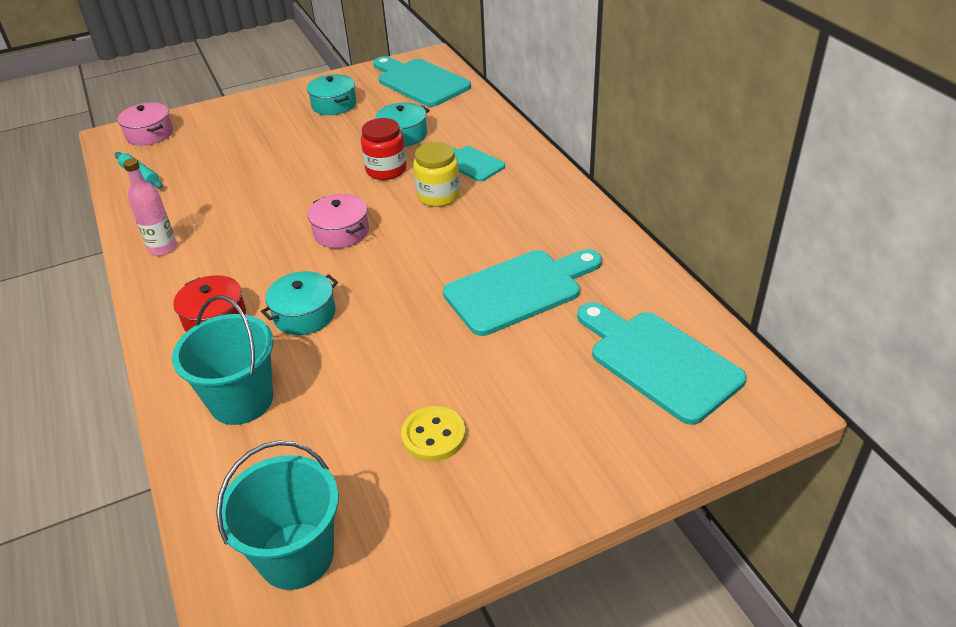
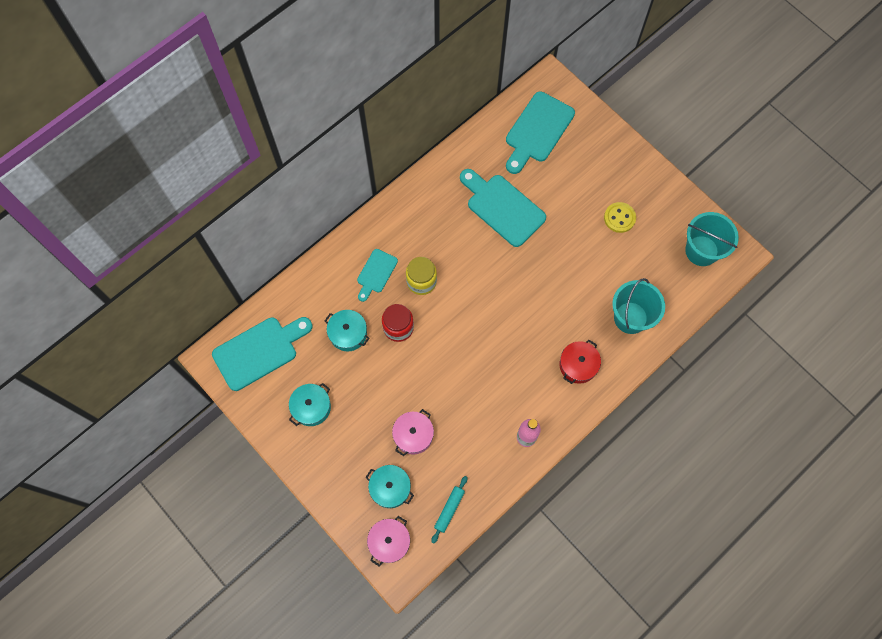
camera: 110 degrees left, 30 degrees up
(304, 314) = (559, 315): turquoise pot -> turquoise pot (390, 488)
(341, 232) = (477, 328): pink pot -> pink pot (413, 435)
(420, 82) = (259, 351): turquoise cutting board -> turquoise cutting board turned 150 degrees counterclockwise

